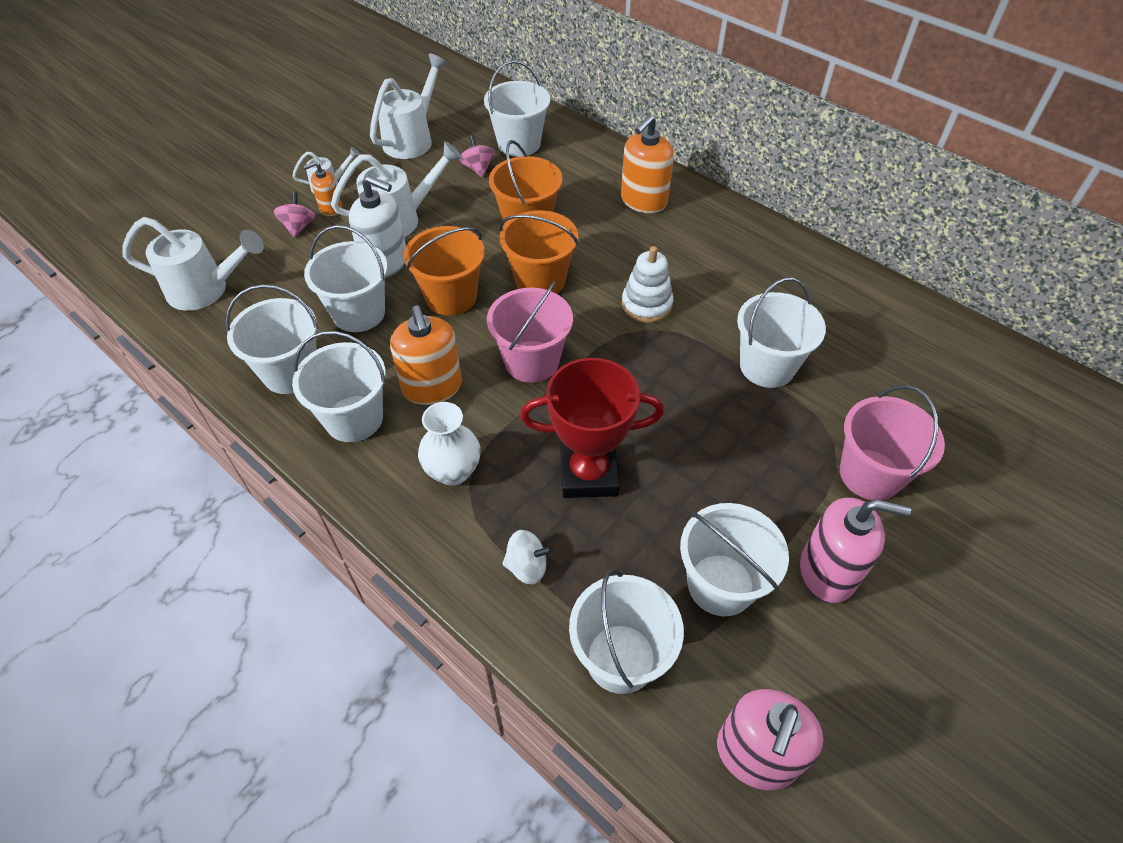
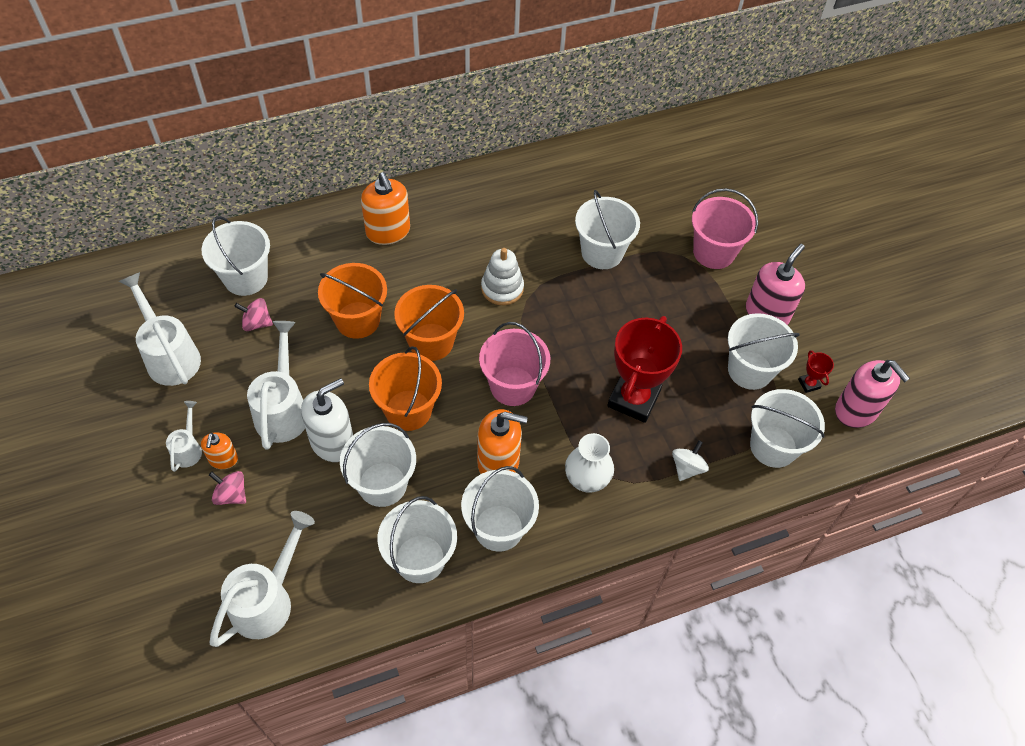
camera: 65 degrees left, 5 degrees up
(753, 669) = (809, 384): none -> red trophy

